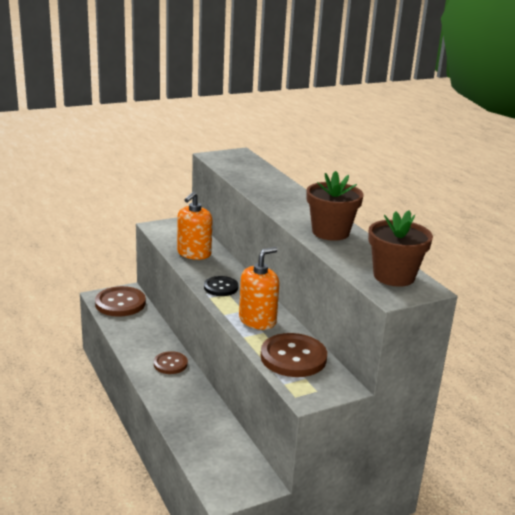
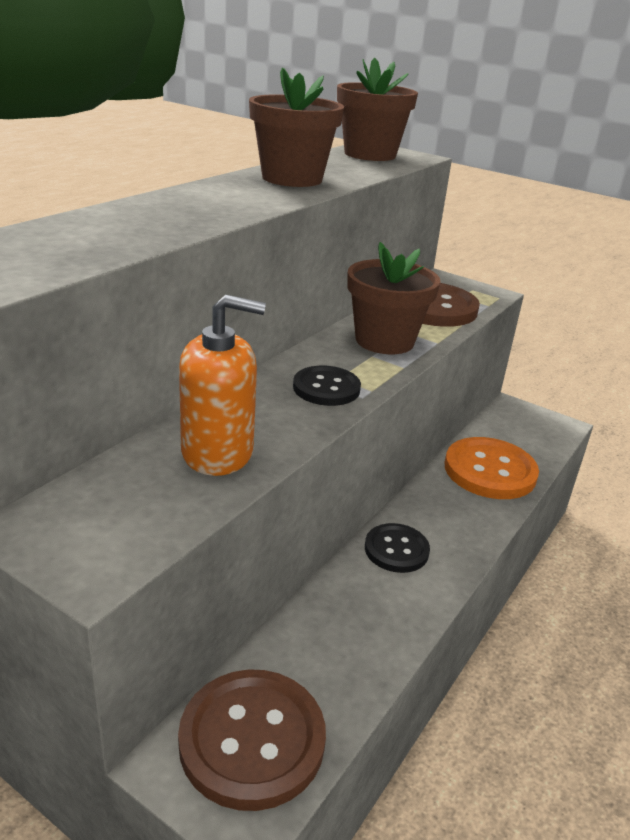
camera: 120 degrees left, 5 degrees up
(170, 364) = (396, 550): brown button -> black button
(200, 427) = (490, 471): none -> orange button
(257, 320) = (384, 341): orange soap dispenser -> brown flower pot

